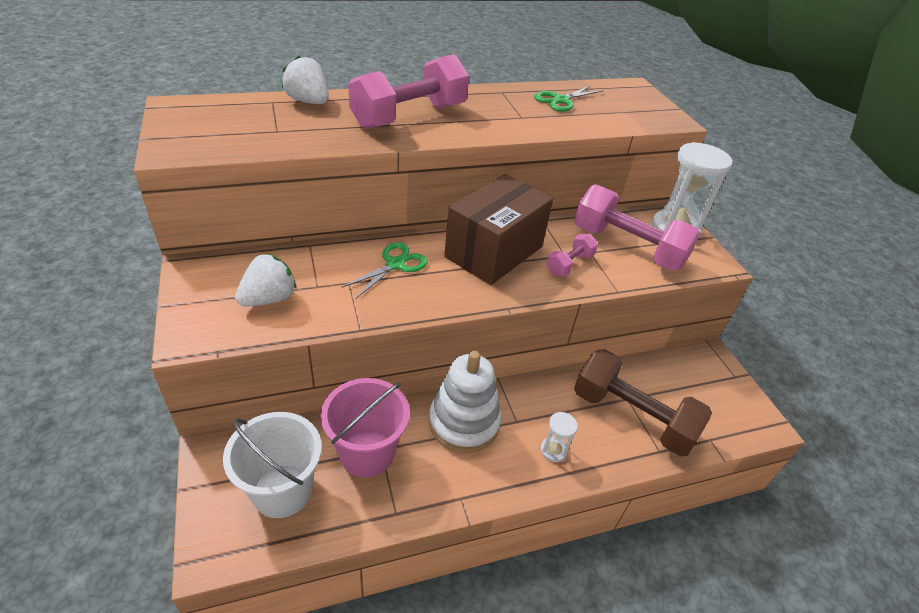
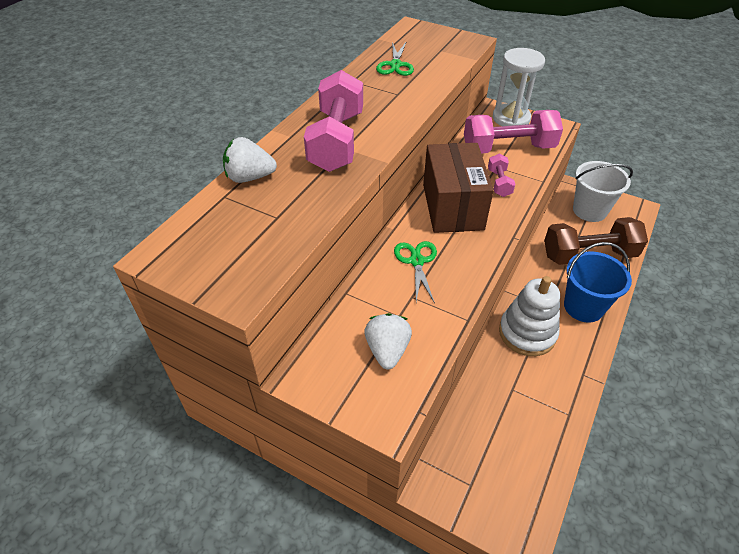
camera: 40 degrees left, 5 degrees up
(282, 491) = (503, 465): white bucket -> white bucket (589, 210)
(367, 453) = (509, 399): pink bucket -> none
(553, 450) = (583, 307): white hourglass -> blue bucket

